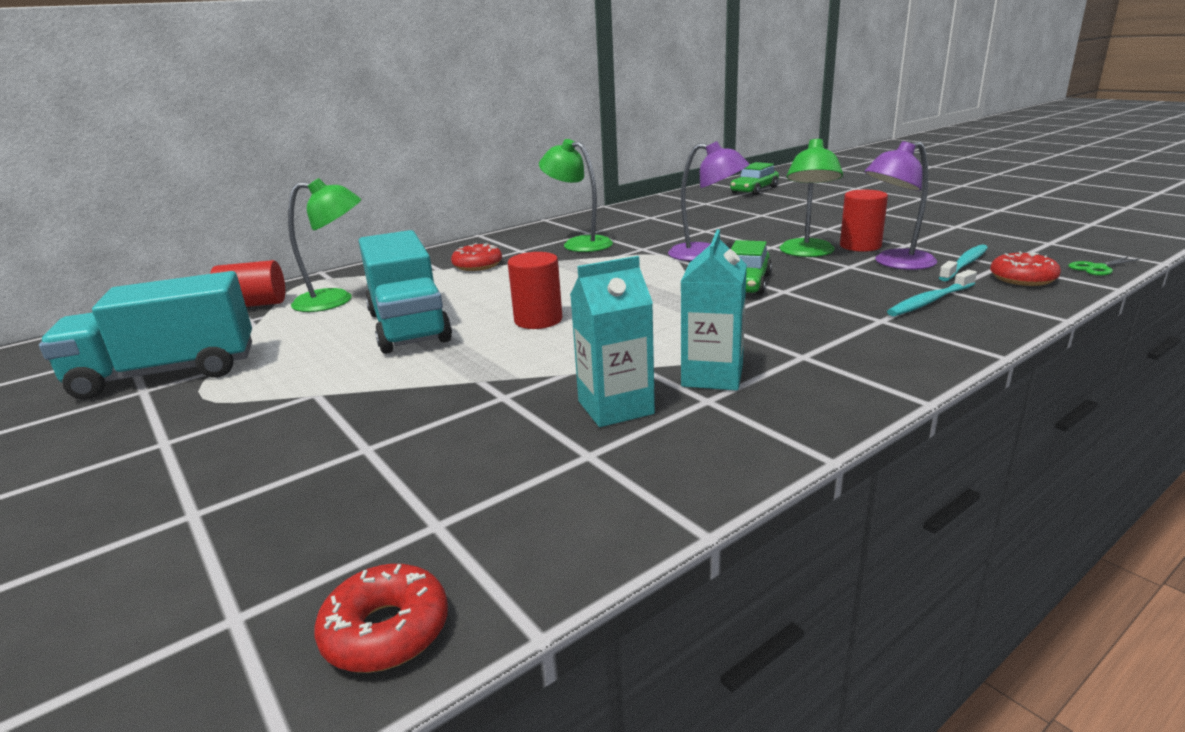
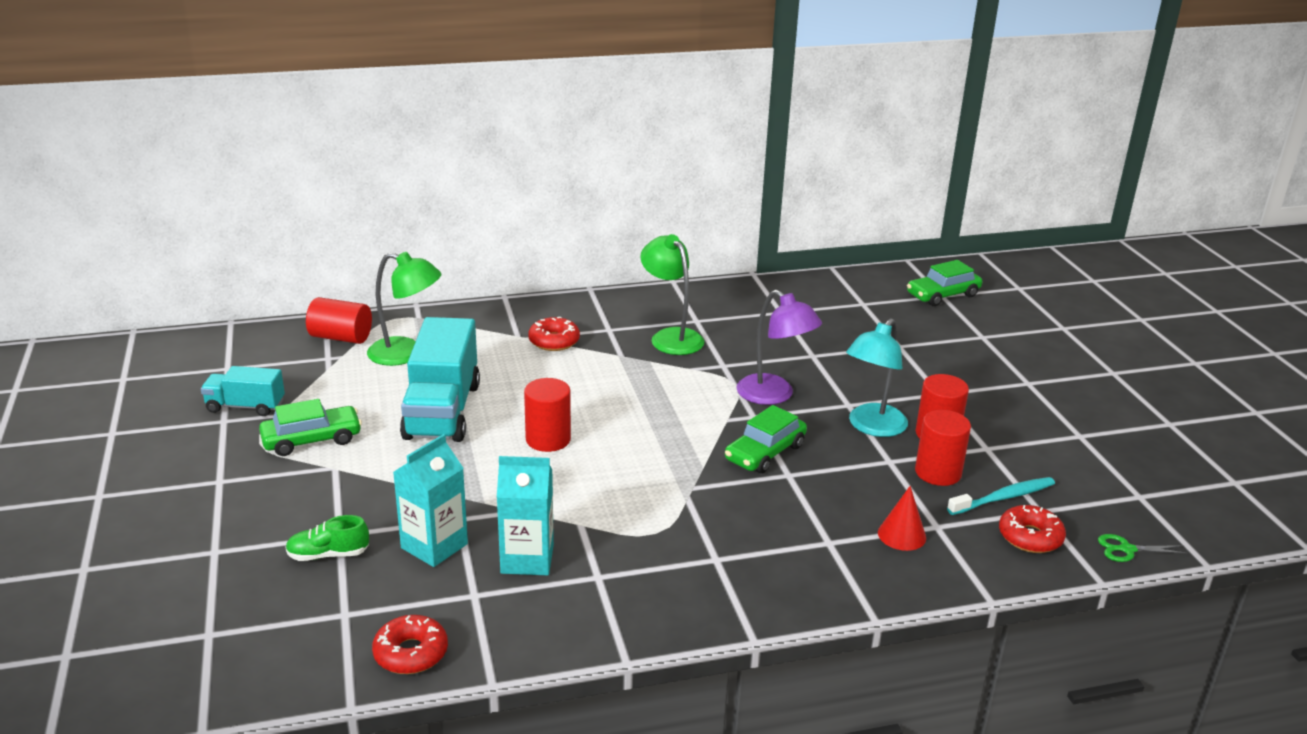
camera: 20 degrees right, 5 degrees up
(167, 373) = (245, 406): turquoise truck -> turquoise truck, size x0.55
(270, 379) = (312, 440): none -> green car
(365, 471) = (328, 555): none -> green shoe
(386, 631) = (278, 673): red donut -> red donut (411, 653)
(712, 376) = (624, 554): turquoise carton -> turquoise carton (434, 546)
(807, 253) = (872, 427): green lamp -> turquoise lamp
(895, 263) = (938, 473): purple lamp -> red cylinder
(930, 301) = (901, 535): turquoise toothbrush -> red cone

